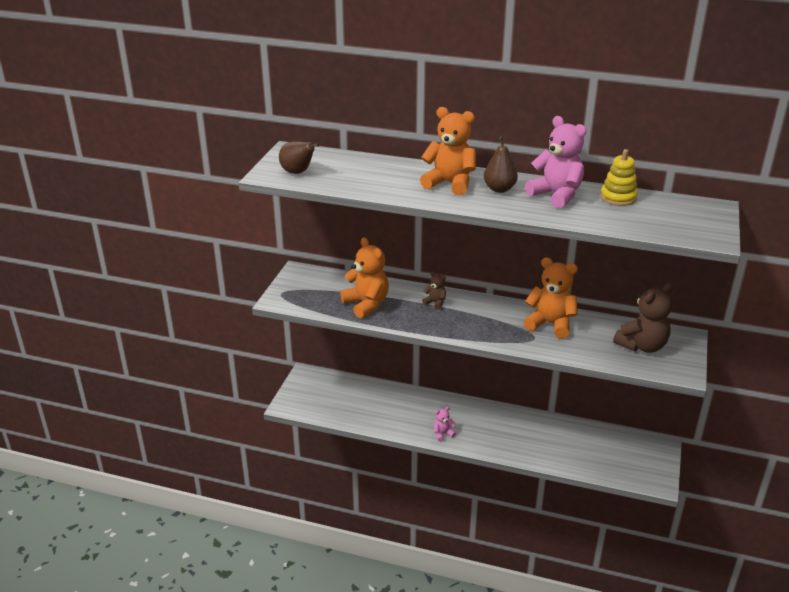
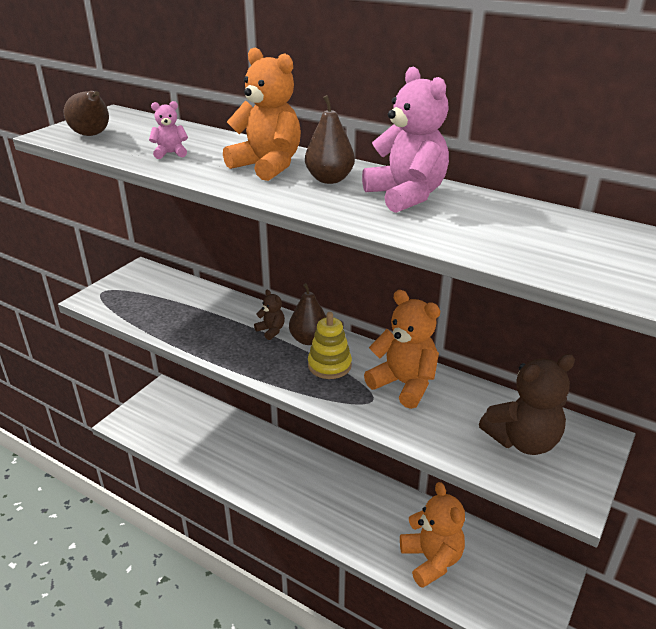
camera: 15 degrees right, 0 degrees up
(366, 304) = (187, 319): orange teddy bear -> orange teddy bear (431, 560)
(443, 434) = (274, 495): pink teddy bear -> pink teddy bear (170, 153)
(467, 305) = (309, 339): none -> brown pear
(618, 197) = (500, 209): yellow stacking toy -> yellow stacking toy (329, 365)

